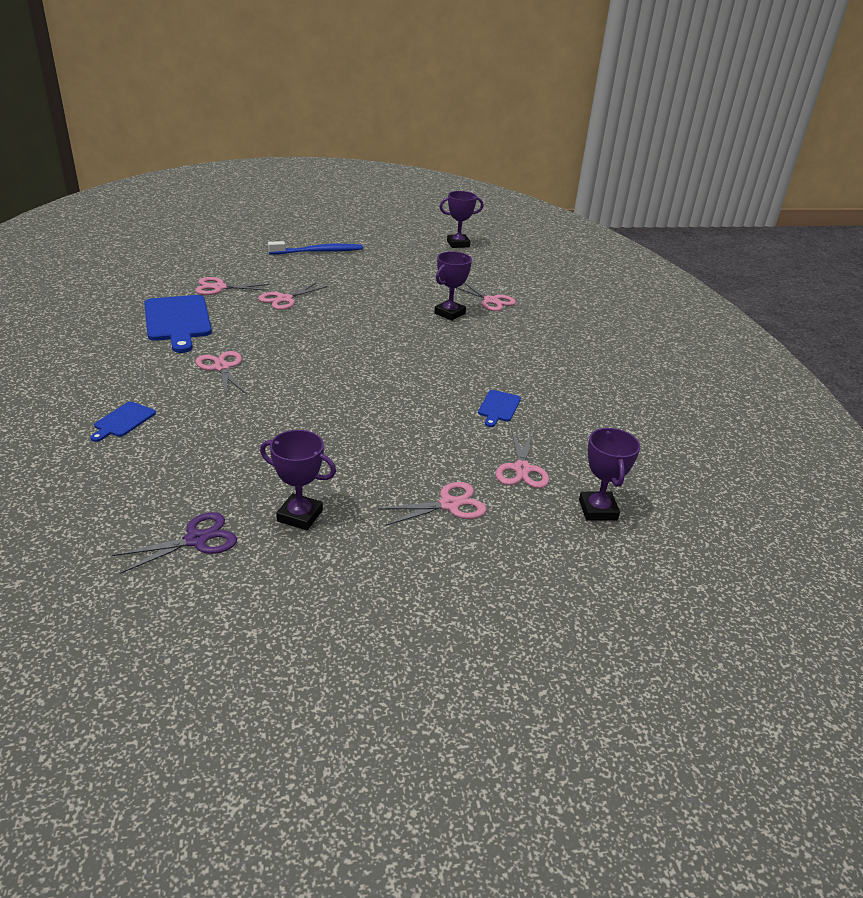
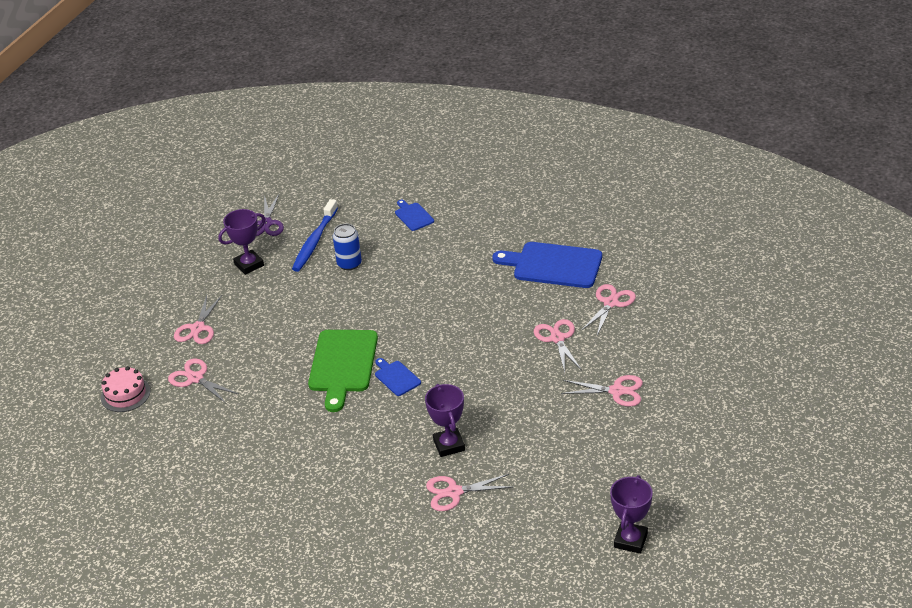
camera: 130 degrees right, 5 degrees up
(222, 367) = (452, 272): pink scissors -> pink scissors (617, 391)
(247, 436) = (349, 264): none -> blue can
(318, 252) = (669, 399): blue toothbrush -> blue toothbrush (314, 241)
(411, 386) = (343, 364): none -> green cutting board
(498, 407) = (272, 402): blue cutting board -> blue cutting board (396, 377)
(598, 510) = (125, 394): purple trophy -> pink cake

